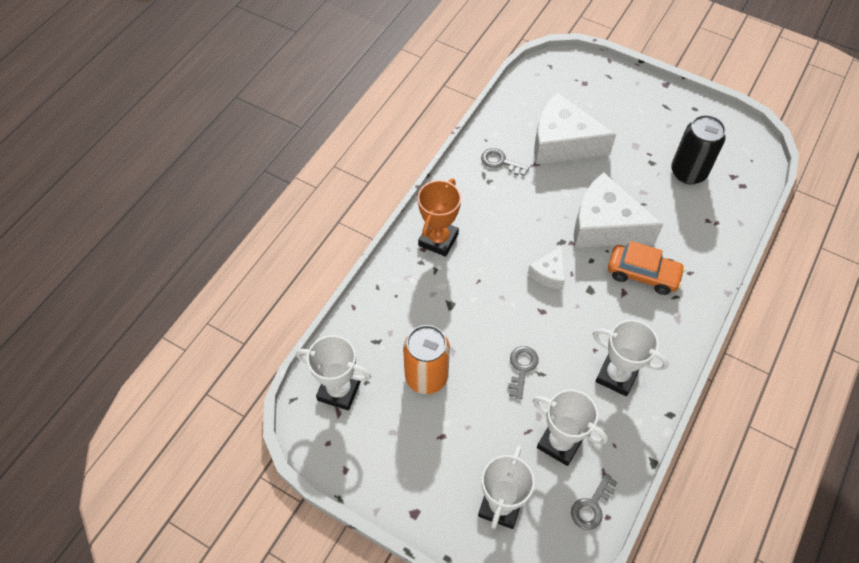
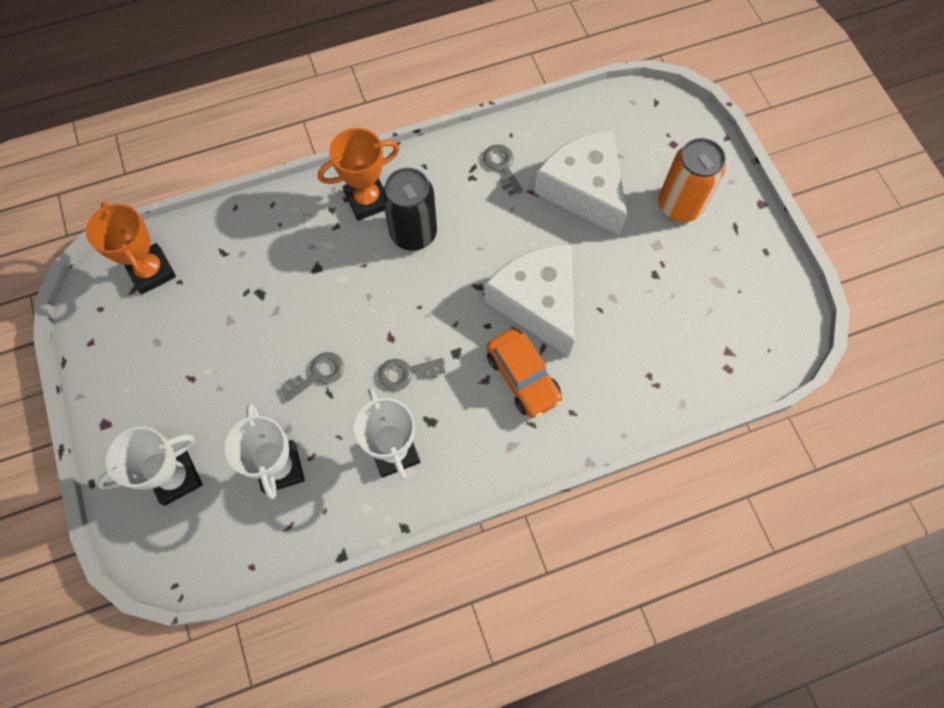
camera: 40 degrees right, 10 degrees up
(339, 390) = (151, 271): white trophy -> orange trophy
(426, 377) = (231, 316): orange can -> orange can (680, 205)
(549, 273) = (433, 307): white cheese -> none
(592, 506) = (248, 545): grey key -> grey key (406, 373)
(688, 172) = (683, 312): black can -> black can (413, 233)

